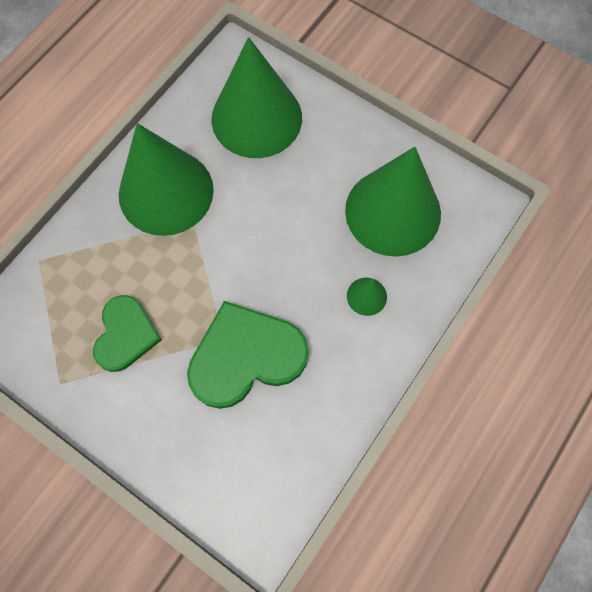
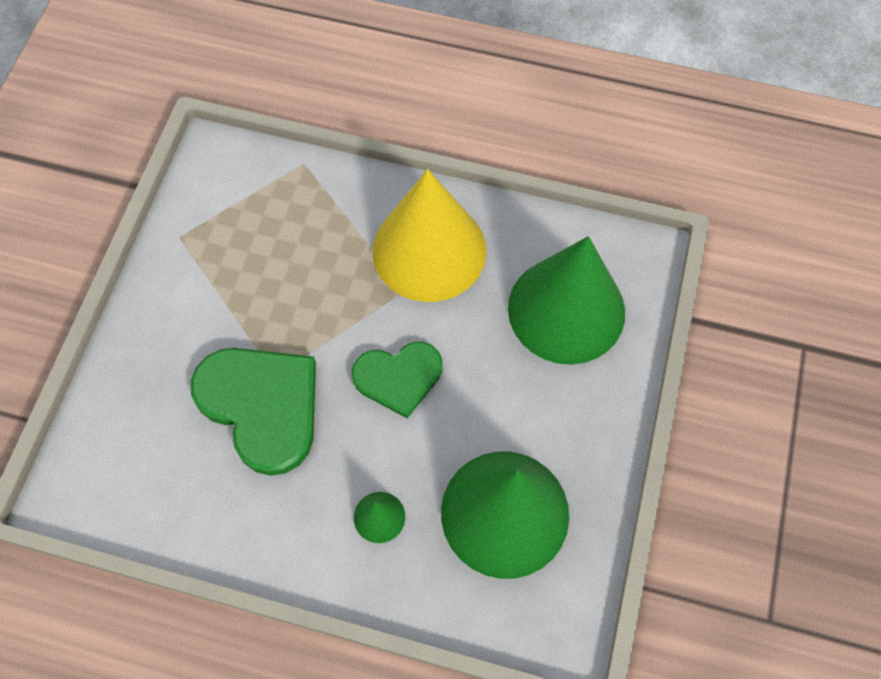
camera: 70 degrees right, 5 degrees down
(125, 334) = (249, 276): green heart -> green heart (398, 377)
(166, 192) = (429, 250): green cone -> yellow cone

